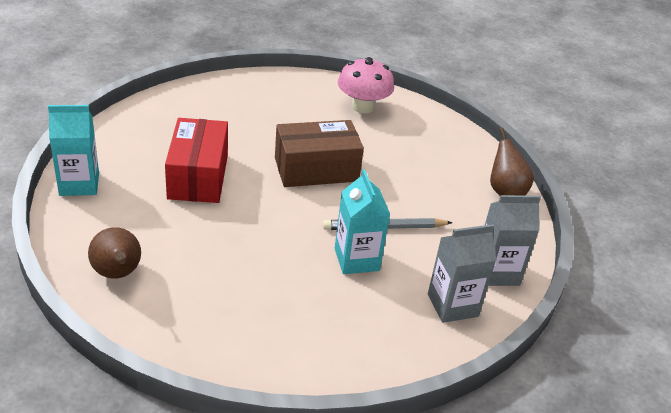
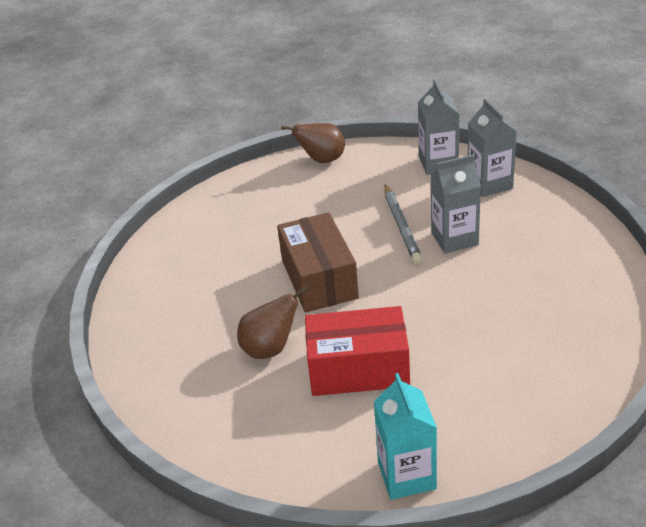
camera: 85 degrees left, 0 degrees up
(118, 274) = (547, 397): brown pear -> brown pear (270, 349)
(356, 259) = (454, 239): turquoise carton -> grey carton
(362, 107) = (184, 257): pink mushroom -> none

